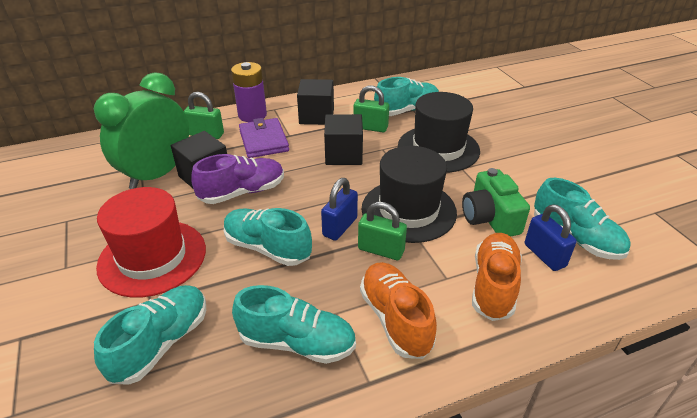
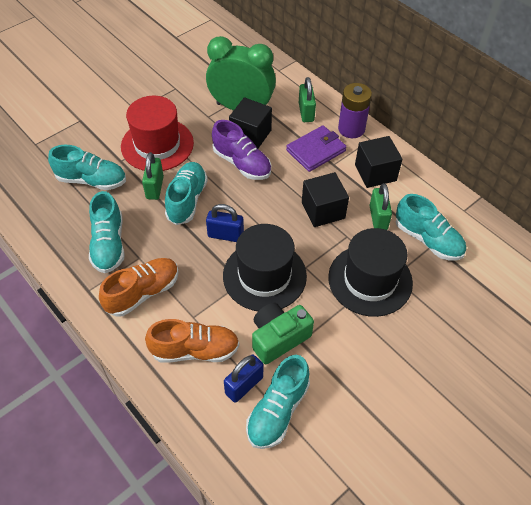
camera: 70 degrees right, 15 degrees up
(381, 250) = (209, 268): green padlock -> green padlock (155, 187)

